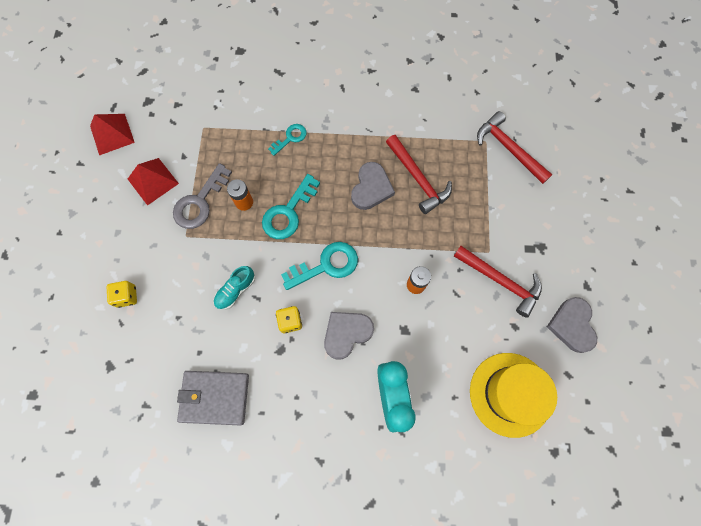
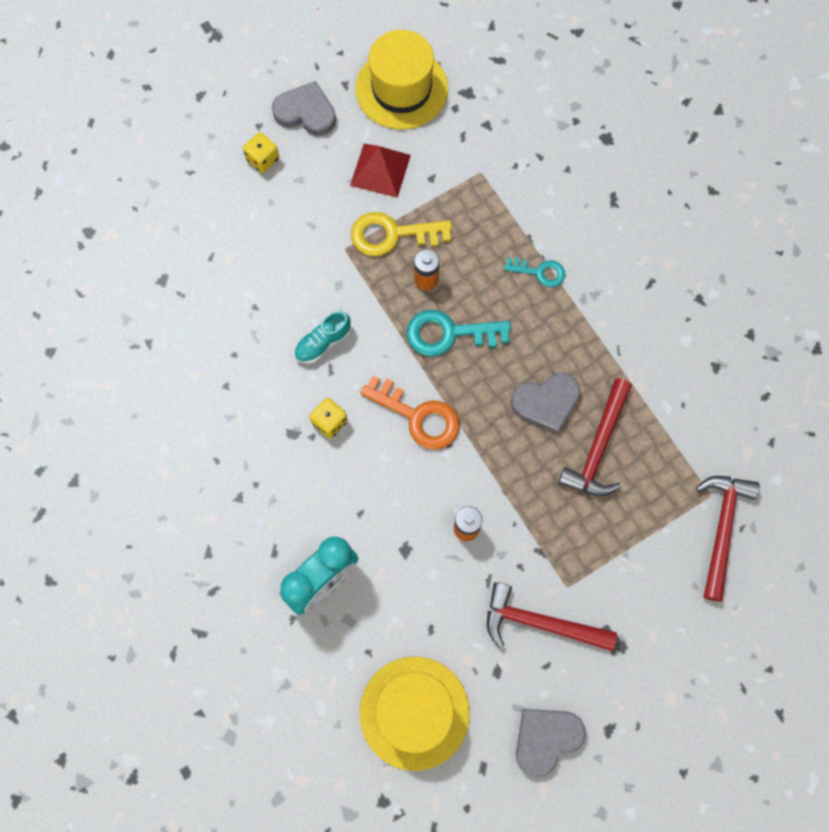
camera: 55 degrees right, 0 degrees up
(112, 134) = (401, 89): red pyramid -> yellow hat
(127, 296) = (241, 241): yellow dice -> yellow dice (263, 159)
(200, 202) = (392, 234): grey key -> yellow key
(215, 397) = (201, 403): grey wallet -> none
(236, 290) = (323, 343): turquoise shoe -> turquoise shoe turned 45 degrees counterclockwise
(326, 265) = (418, 416): turquoise key -> orange key
(346, 333) = (358, 490): grey heart -> grey heart (306, 112)
(500, 281) = (540, 622): red hammer -> red hammer turned 105 degrees clockwise

